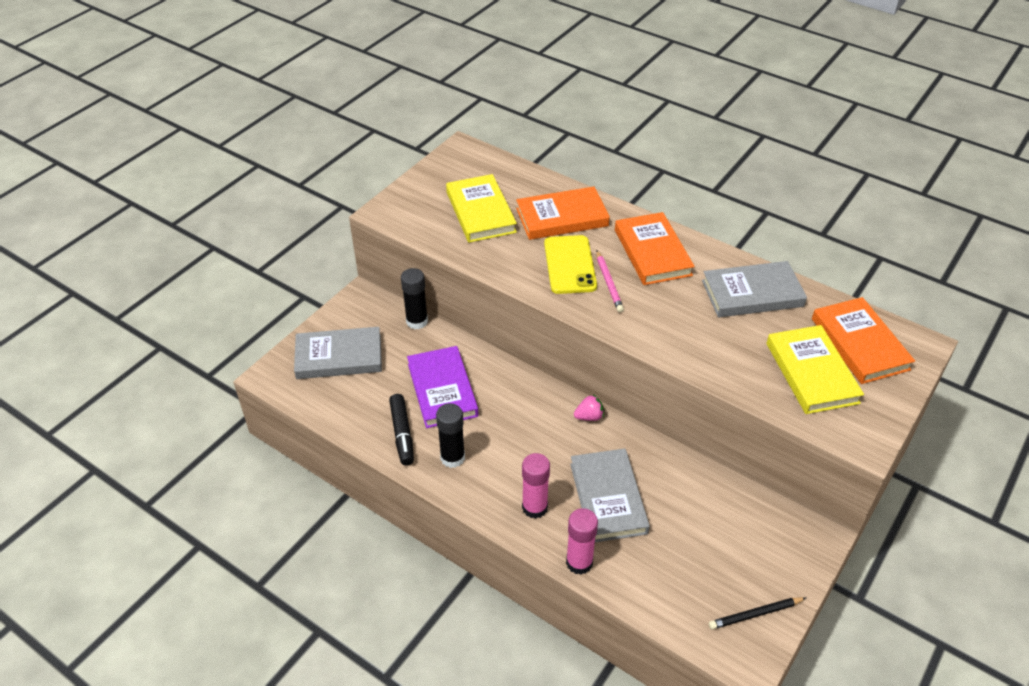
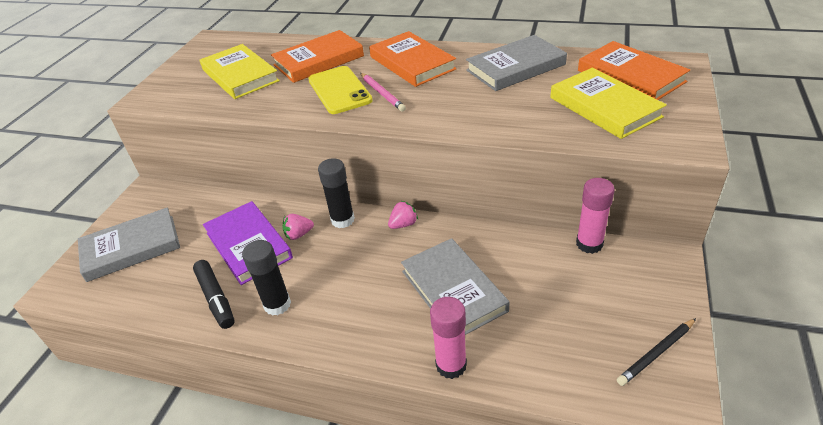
camera: 15 degrees left, 5 degrees down
(417, 321) = (207, 195): black glue stick -> black glue stick (342, 220)
(490, 394) = (299, 234): none -> pink strawberry
(534, 507) = (381, 325): pink glue stick -> pink glue stick (589, 244)

